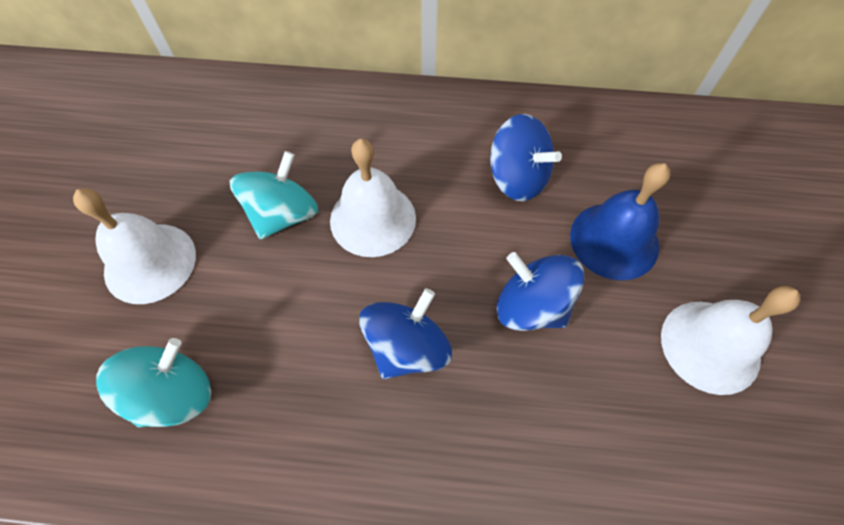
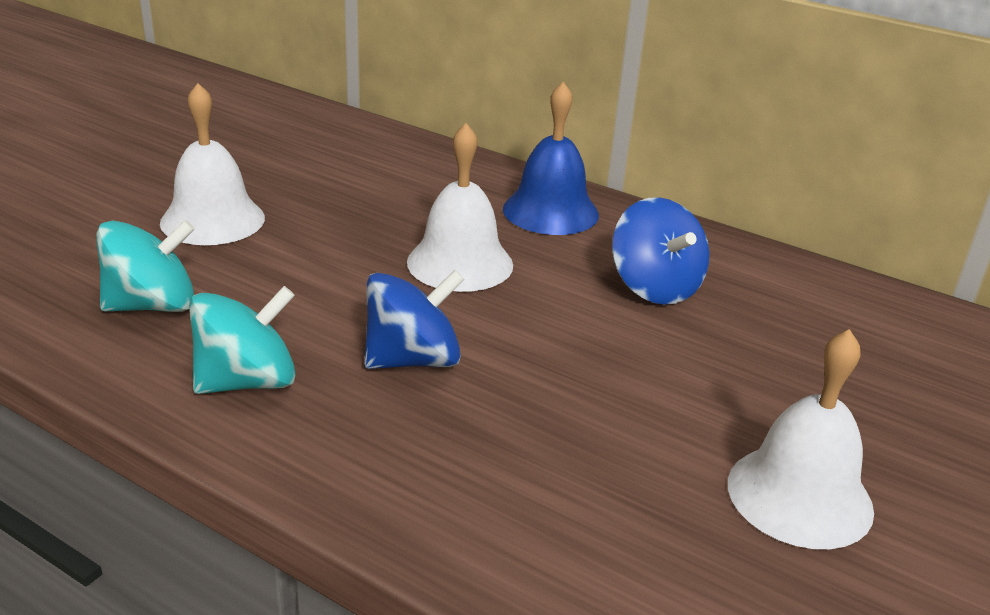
camera: 25 degrees right, 30 degrees down
(283, 215) = (368, 231): turquoise spinning top -> turquoise spinning top (247, 381)
(531, 306) = (586, 382): blue spinning top -> none
(614, 240) = (738, 369): blue bell -> blue bell (550, 211)

